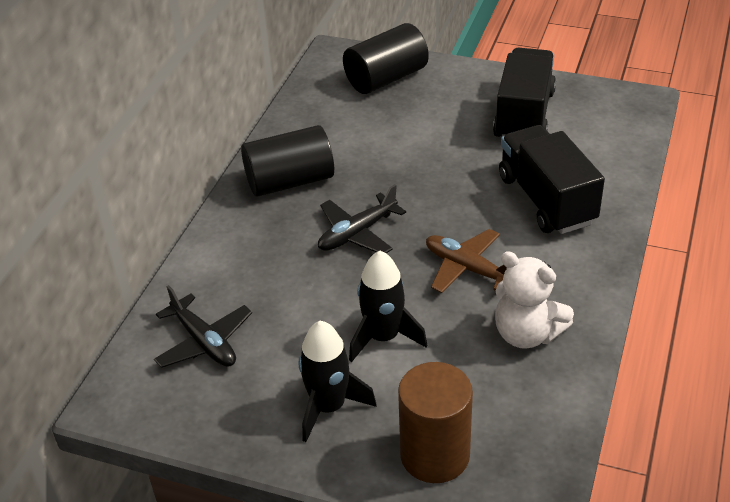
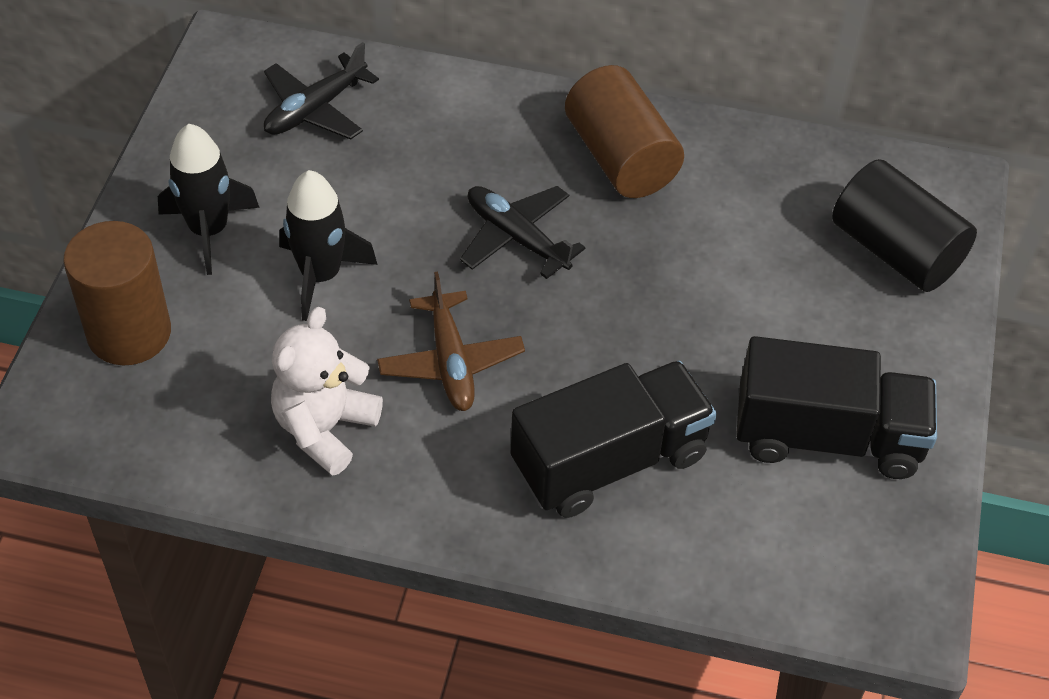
camera: 80 degrees right, 10 degrees up
(290, 181) = (620, 157): black cylinder -> brown cylinder
(467, 268) = (451, 362): brown plane -> brown plane turned 135 degrees clockwise

